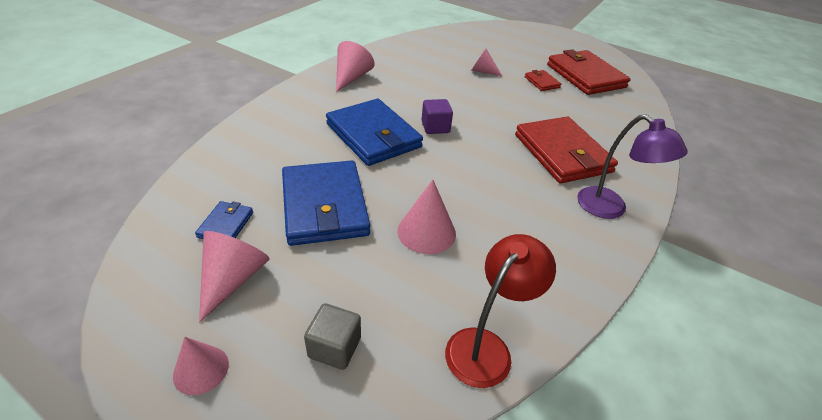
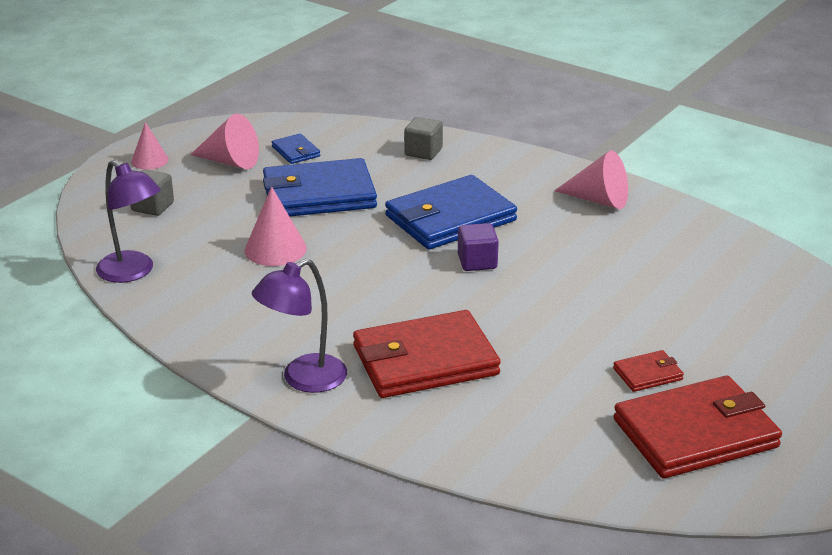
camera: 95 degrees right, 10 degrees down
(226, 224) = (296, 151): blue wallet -> blue wallet turned 45 degrees clockwise
(256, 144) = (423, 152): none -> grey cube
(482, 71) = (666, 314): pink cone -> none
(486, 347) = (132, 272): red lamp -> purple lamp

